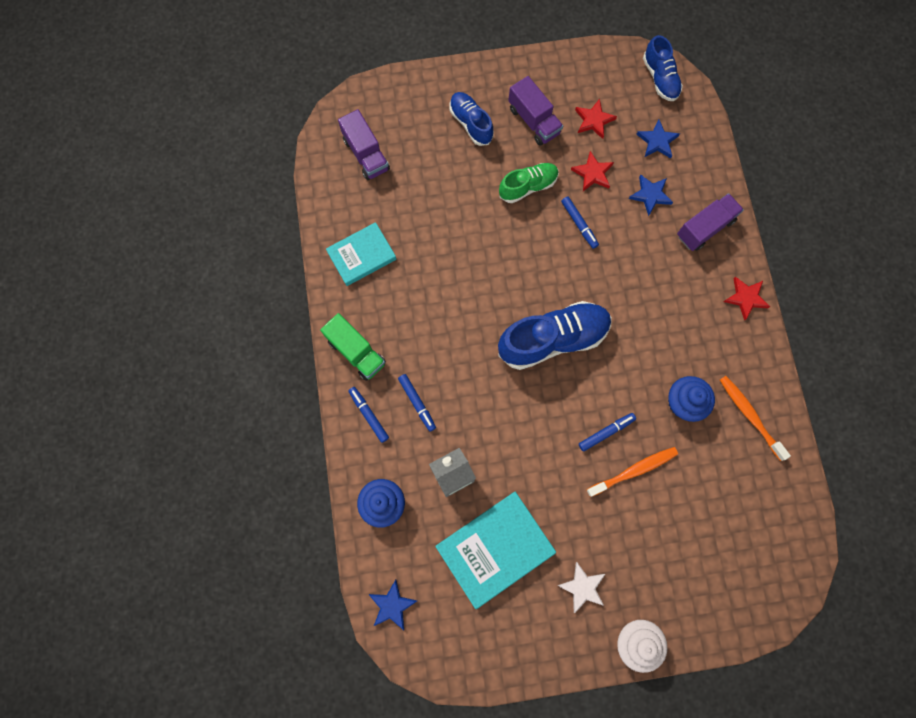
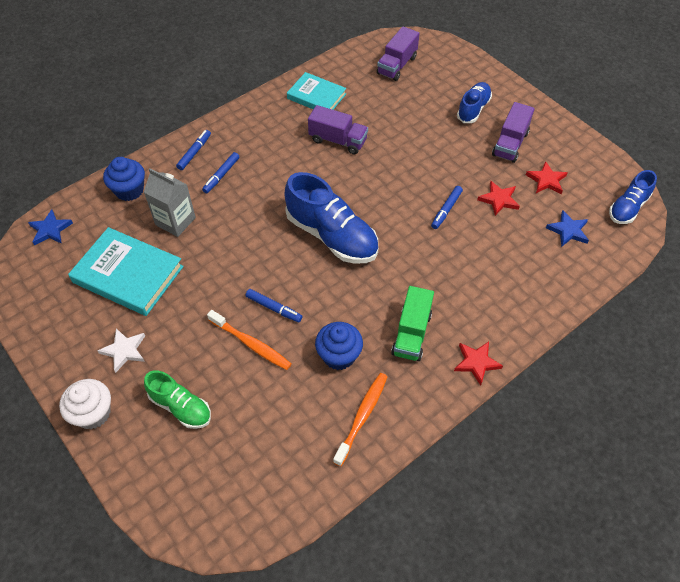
camera: 60 degrees right, 20 degrees down
(356, 352) = (239, 125): green truck -> green truck (411, 334)
(528, 186) = (451, 164): green shoe -> green shoe (181, 407)
(650, 195) = (514, 247): blue star -> none
(705, 228) = (518, 300): purple truck -> purple truck (338, 140)

